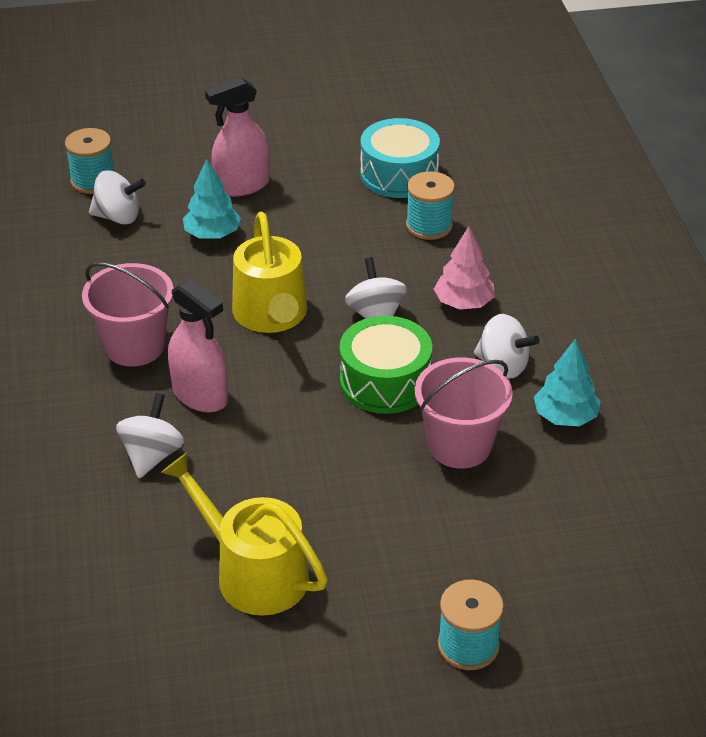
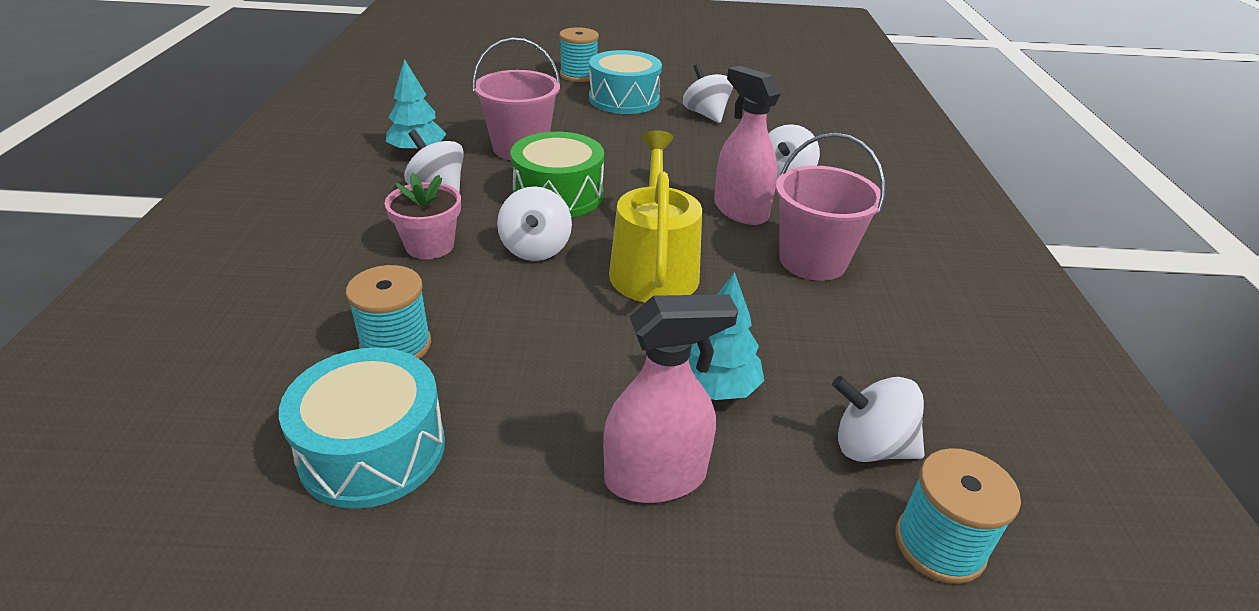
camera: 170 degrees left, 5 degrees down
(253, 573) = (705, 114): yellow watering can -> white spinning top
(376, 586) = (624, 99): none -> turquoise drum
(463, 303) = (430, 246): pink tree -> pink flower pot

